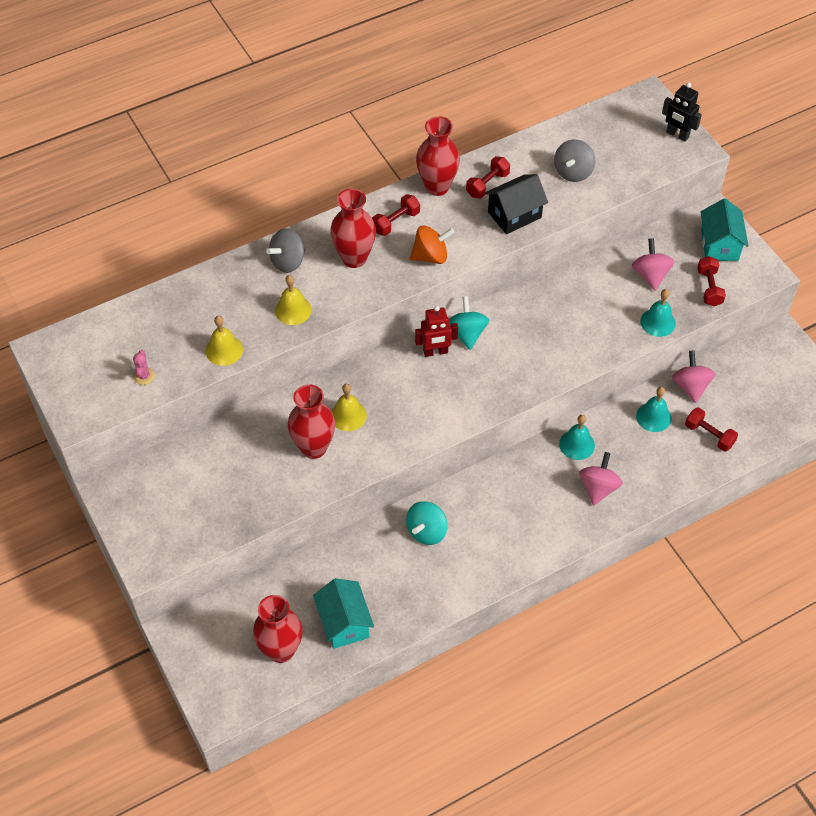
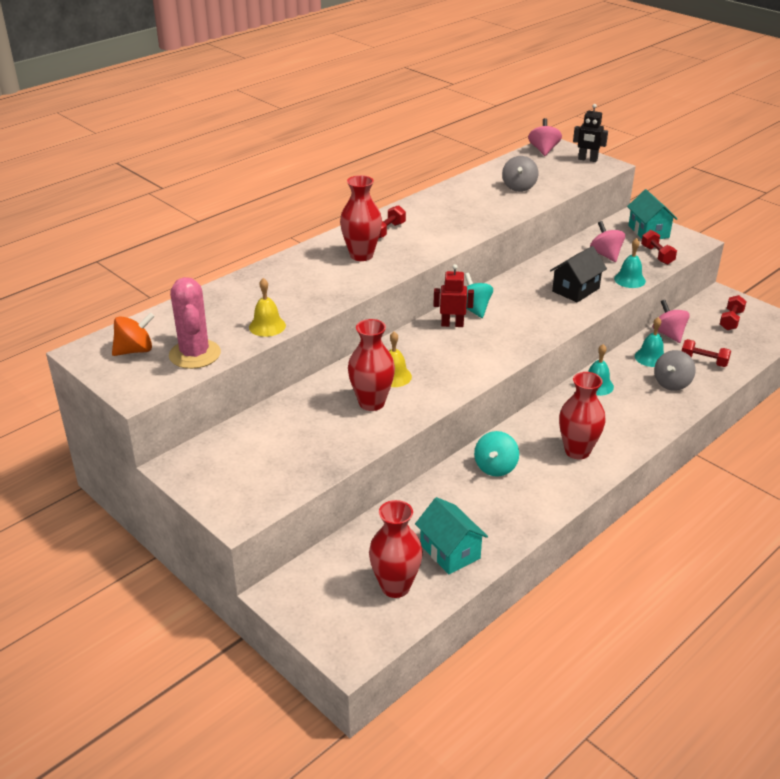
camera: 15 degrees left, 20 degrees down
(144, 376) = (195, 354): pink cactus -> pink cactus, size x2.36
(288, 262) = (302, 265): grey spinning top -> grey spinning top (672, 383)
(293, 310) = (321, 292): yellow bell -> none
(431, 256) = (428, 245): orange spinning top -> orange spinning top (135, 350)
(435, 352) = (452, 324): red robot -> red robot turned 150 degrees counterclockwise
(437, 187) = (411, 208): red vase -> red vase (577, 451)
(487, 184) = (453, 202): red dumbbell -> red dumbbell (731, 320)
(514, 215) = (485, 214): black house -> black house (575, 290)
(598, 488) = (633, 410): pink spinning top -> pink spinning top (543, 150)

